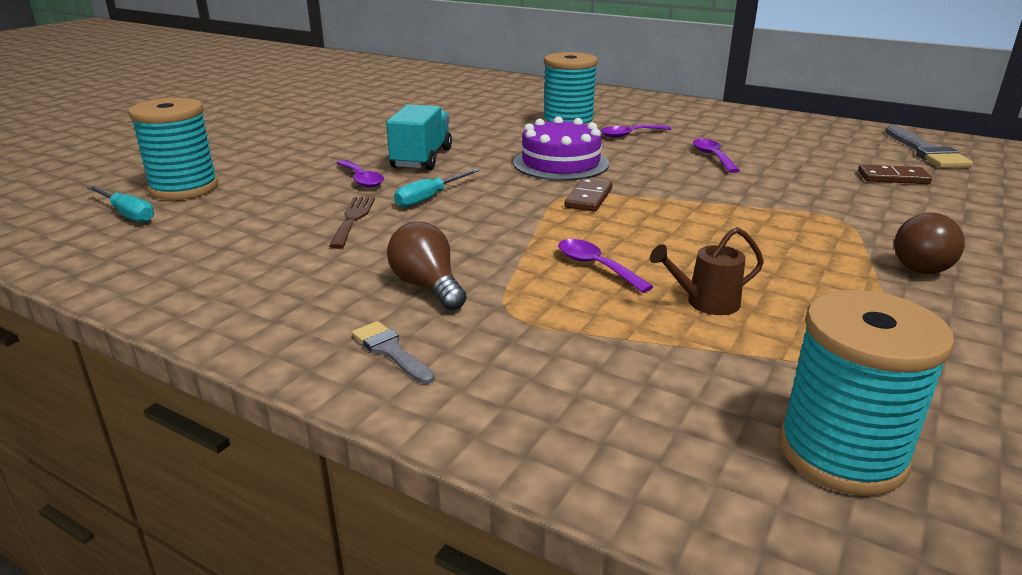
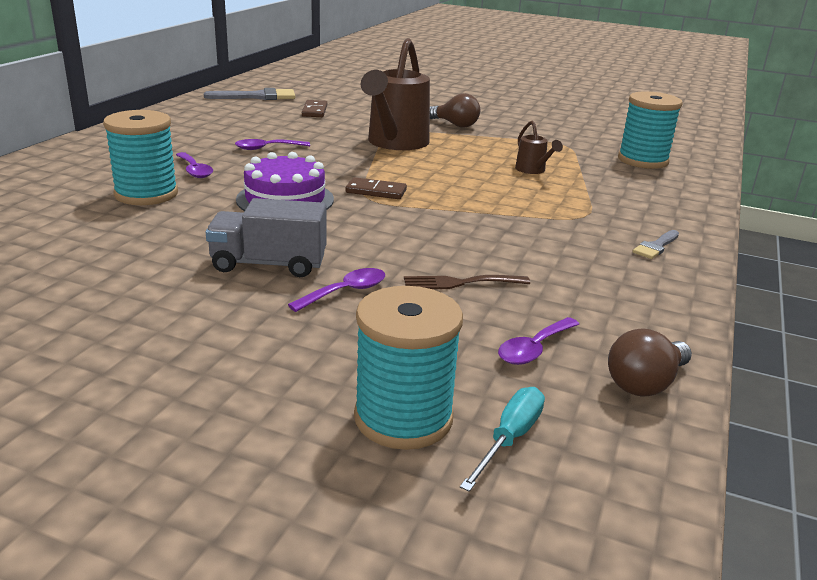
camera: 100 degrees left, 0 degrees up
(422, 158) = (269, 264): turquoise truck -> grey truck
(427, 286) = (568, 241): brown light bulb -> brown light bulb (645, 383)
(429, 198) = (393, 252): turquoise screwdriver -> none
(595, 266) = (502, 193): purple spoon -> purple spoon (534, 349)
(779, 216) = (395, 143): none -> brown watering can

